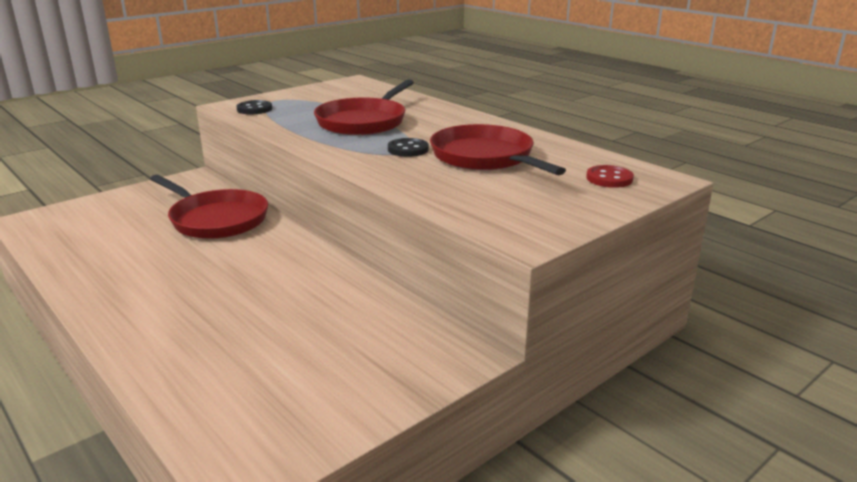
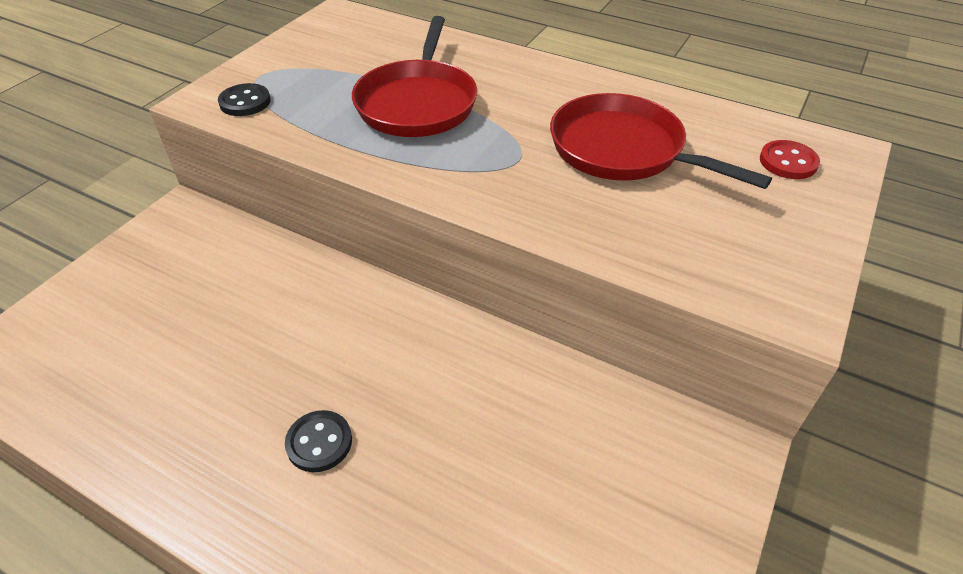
camera: 20 degrees left, 20 degrees up
(216, 219) = (269, 290): red pan -> none
(408, 149) = (518, 153): black button -> black button (319, 442)

